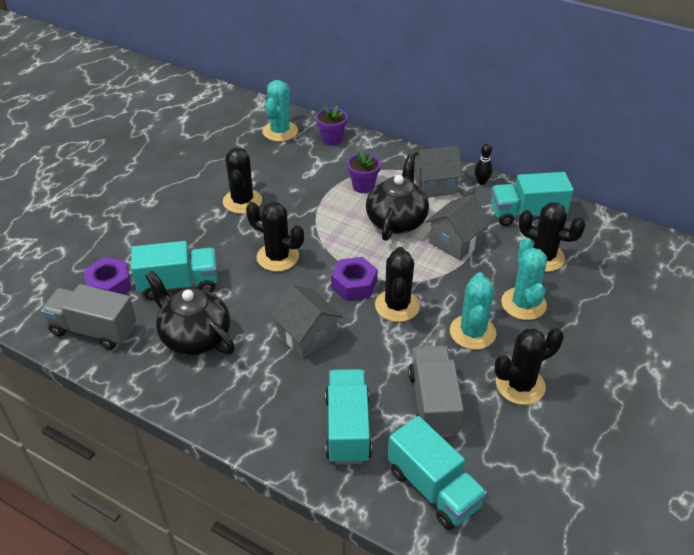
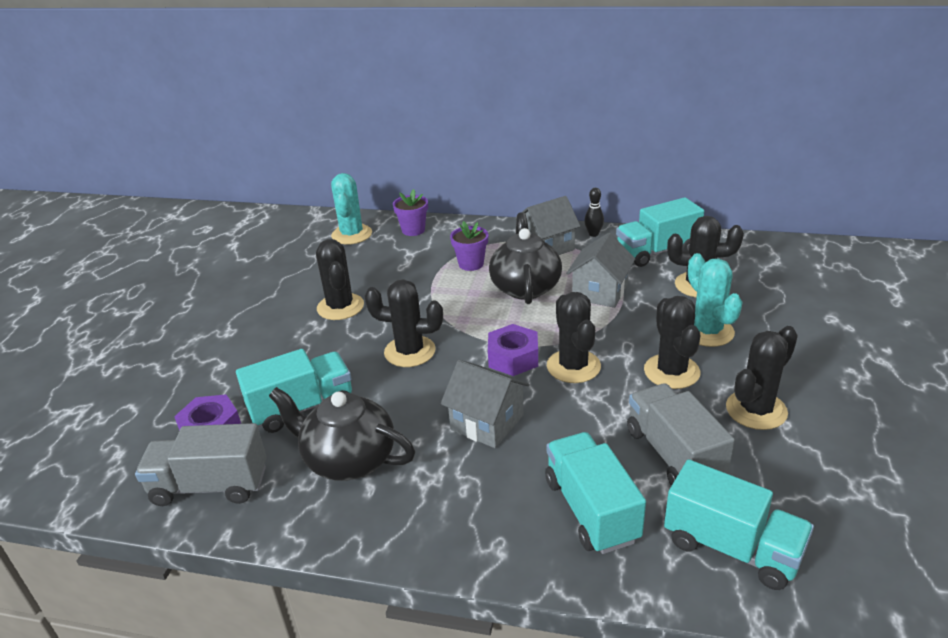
camera: 15 degrees left, 10 degrees down
(472, 332) = (671, 372): turquoise cactus -> black cactus

